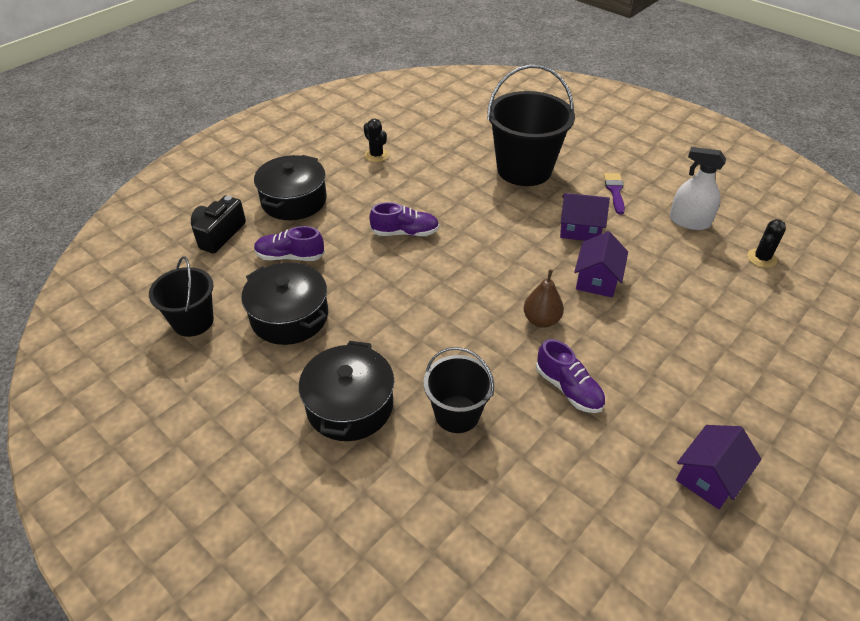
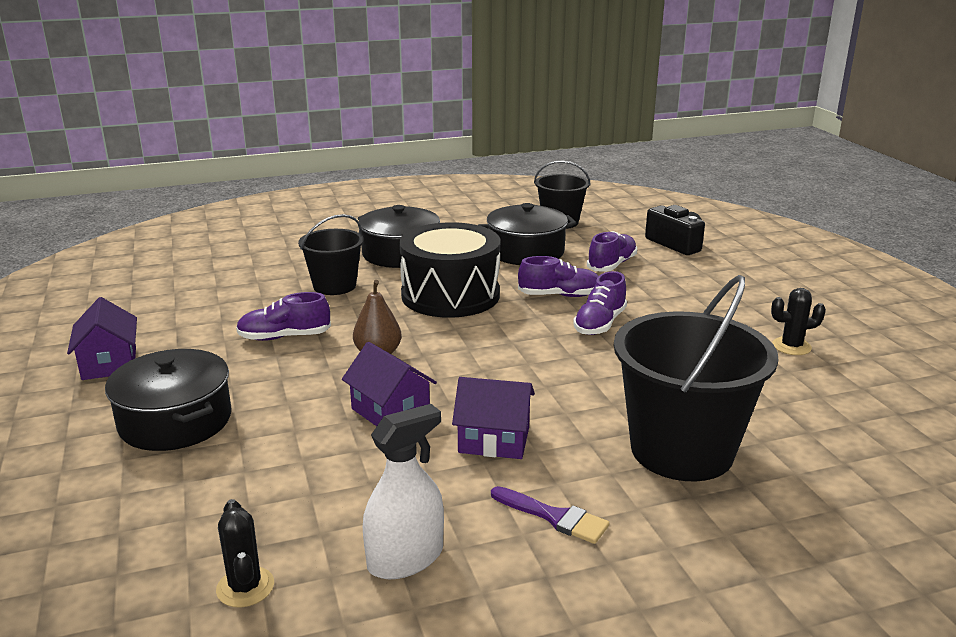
camera: 120 degrees right, 20 degrees down
(294, 200) = (712, 282): black pot -> black pot (175, 421)
(372, 265) = (560, 295): none -> purple shoe
(417, 326) = (450, 295): none -> black drum
(580, 229) = (494, 440): purple house -> purple house turned 60 degrees clockwise

